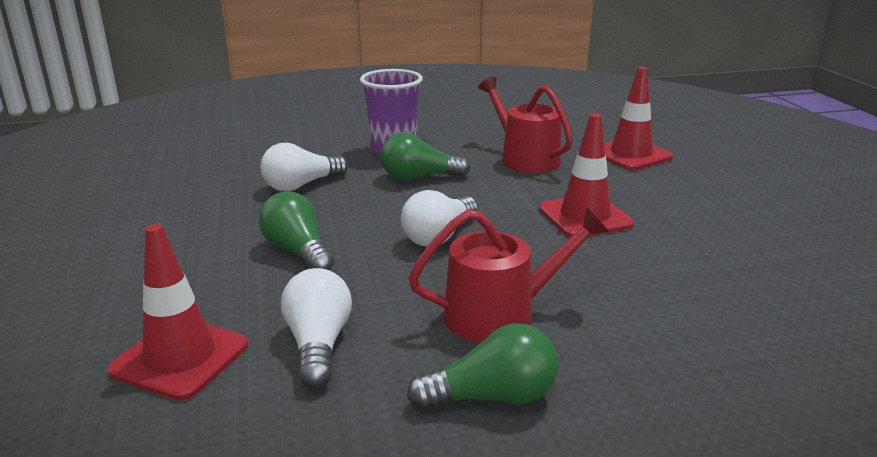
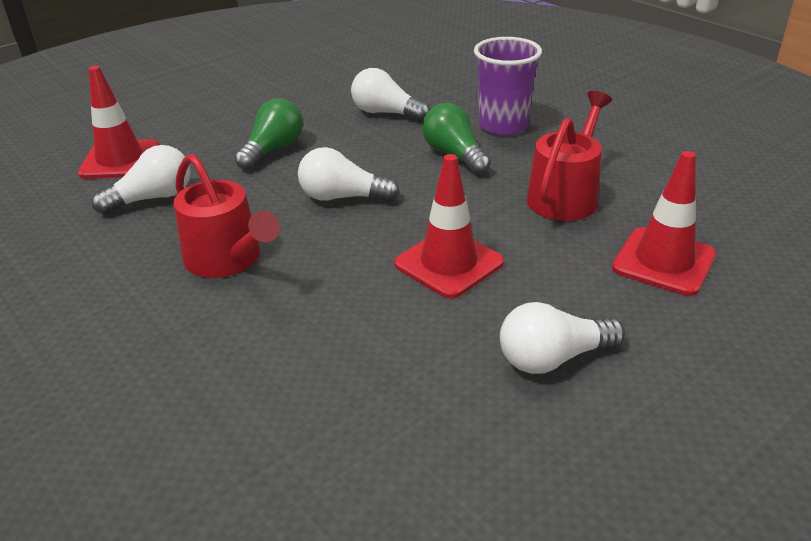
camera: 65 degrees right, 10 degrees up
(492, 397) = (114, 283): green light bulb -> none
(721, 211) = (553, 358): none -> white light bulb

